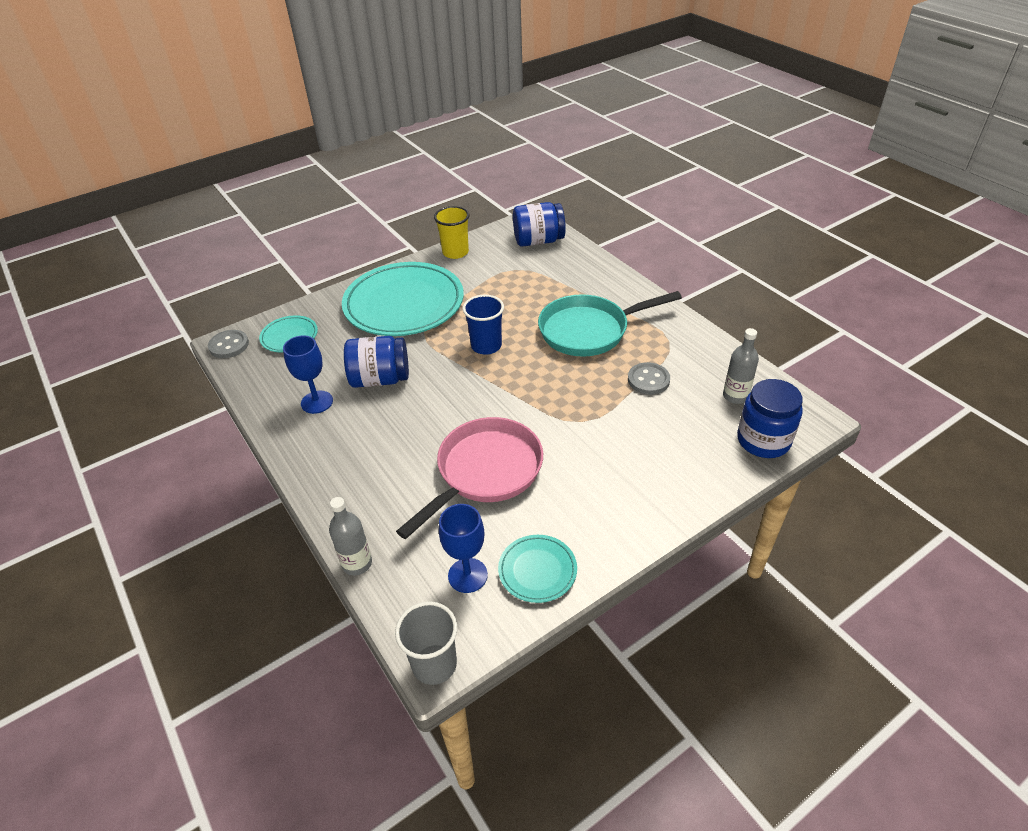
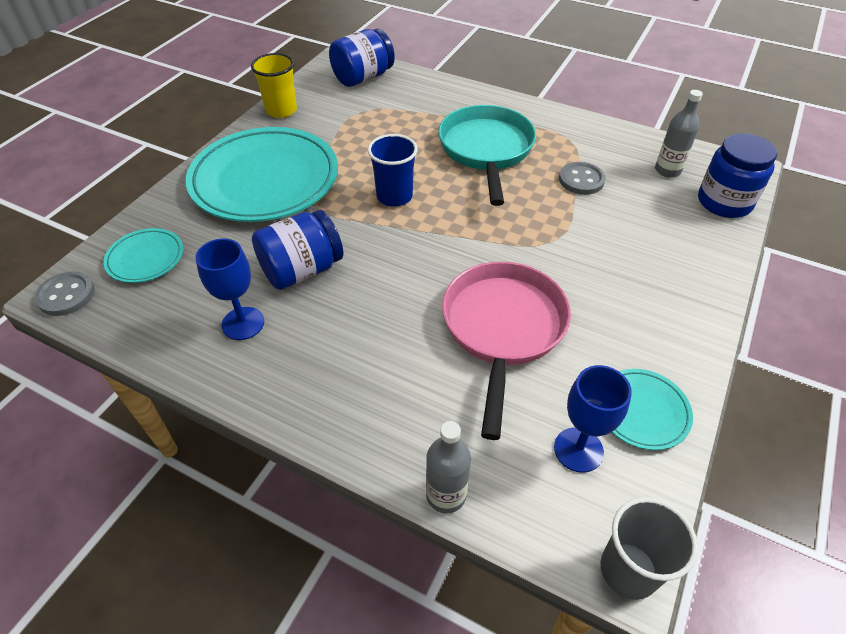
camera: 30 degrees left, 5 degrees up
(589, 330) = (486, 150): turquoise pan -> turquoise pan turned 135 degrees clockwise

